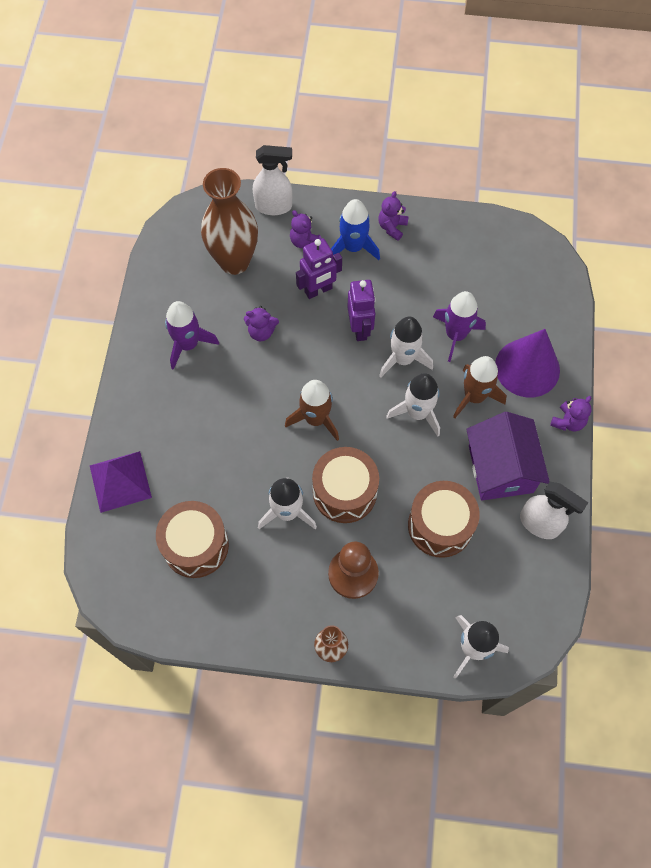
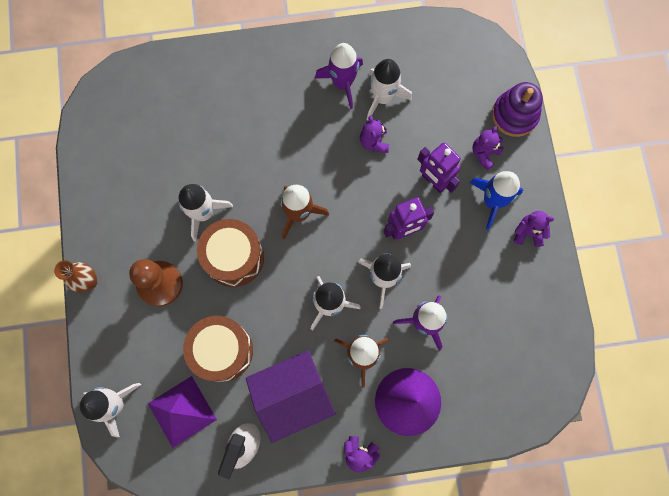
camera: 75 degrees right, 10 degrees up
(120, 481) = (199, 69): purple pyramid -> purple pyramid (182, 411)
(195, 545) = (156, 146): brown drum -> none
(217, 312) = (383, 97): none -> white rocket
(234, 261) = (441, 97): brown vase -> none
(274, 206) = (514, 115): white spray bottle -> purple stacking toy

